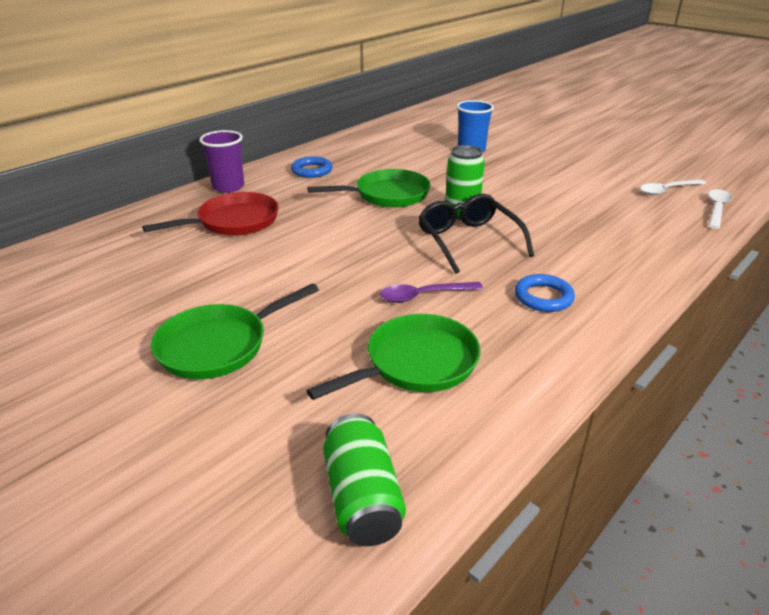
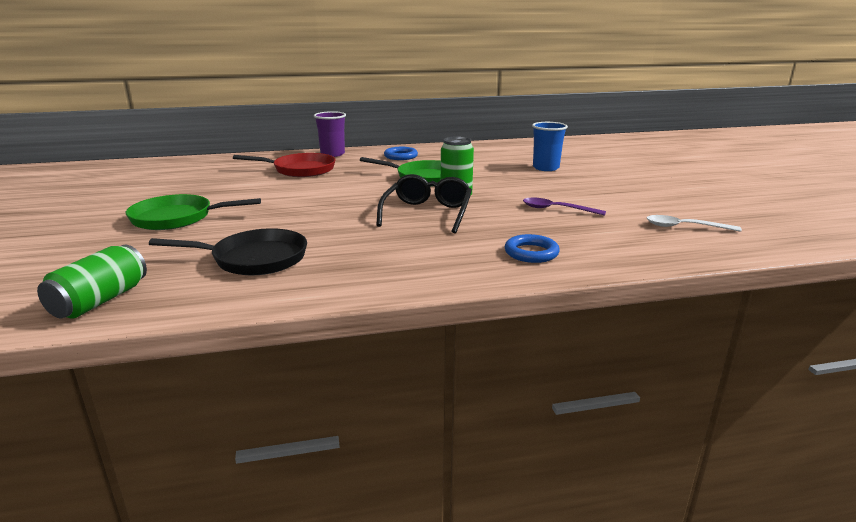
camera: 35 degrees right, 10 degrees down
(415, 364) = (254, 259): green pan -> black pan
(423, 296) = (332, 231): purple spoon -> purple spoon (556, 209)
(543, 297) = (412, 255): blue ring -> blue ring (531, 253)
(716, 209) = (712, 250): white spoon -> none

